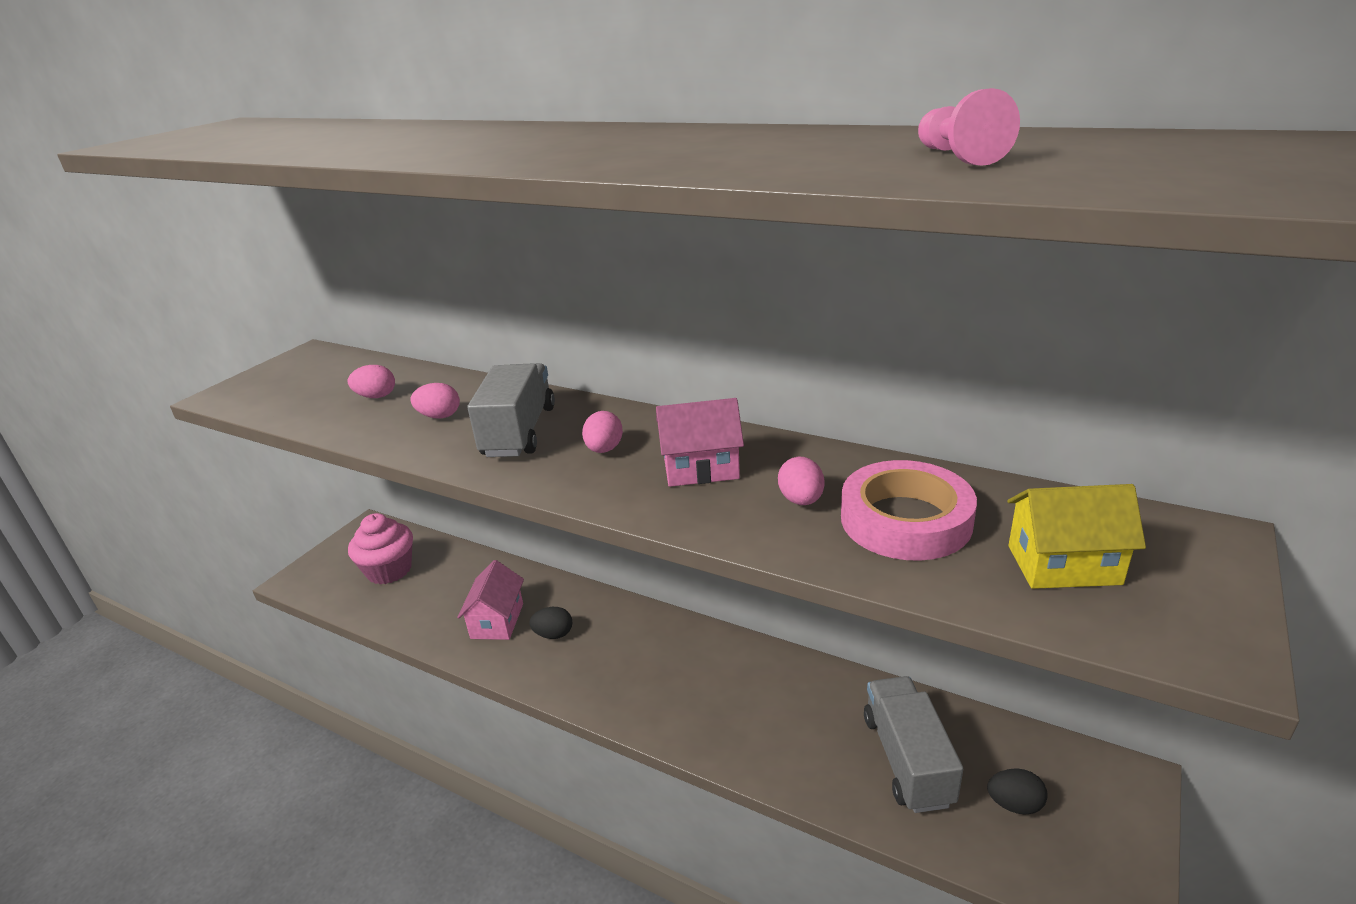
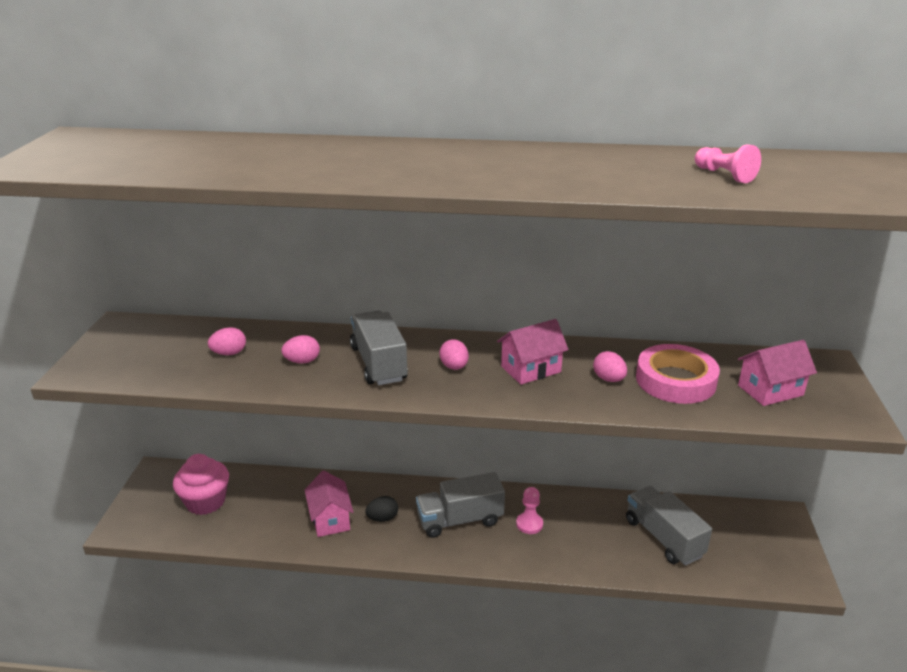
camera: 25 degrees left, 0 degrees up
(641, 659) = (460, 520): none -> grey truck
(726, 688) = (529, 524): none -> pink pawn
(1014, 804) = (733, 546): black egg -> none
(1063, 565) = (770, 390): yellow house -> pink house

